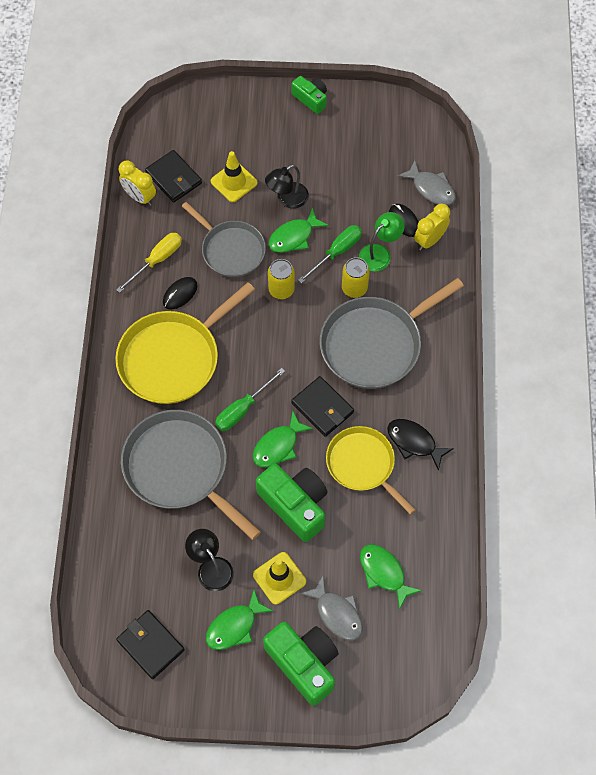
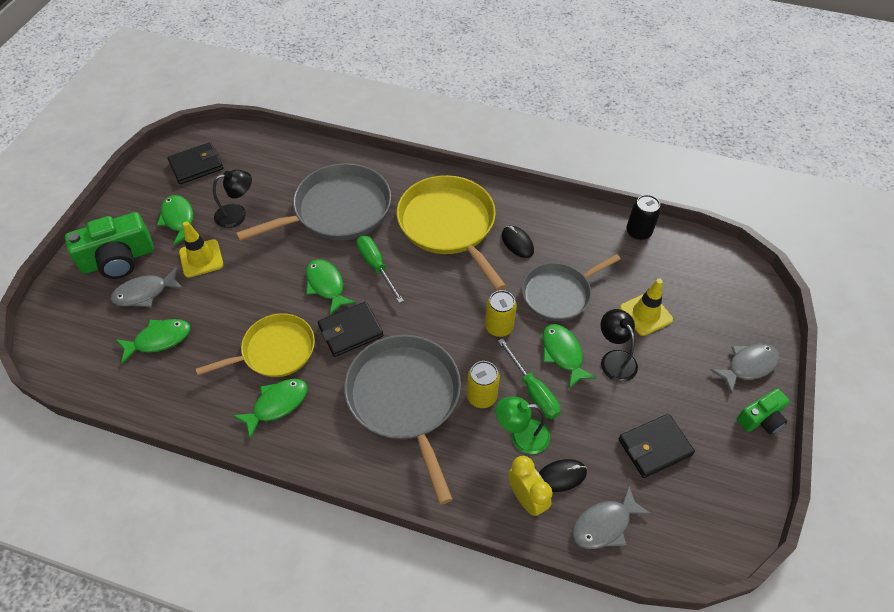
camera: 105 degrees right, 10 degrees down
(140, 197) = (638, 232): yellow clock -> black can
(157, 260) = (560, 232): yellow screwdriver -> none
(174, 178) = (658, 263): black wallet -> black wallet (654, 447)
(265, 108) = (748, 366): none -> grey fish
(295, 505) = (262, 285): green camera -> none
(379, 253) = (521, 436): green lamp -> green lamp turned 120 degrees clockwise
(414, 442) = (277, 405): black fish -> green fish

